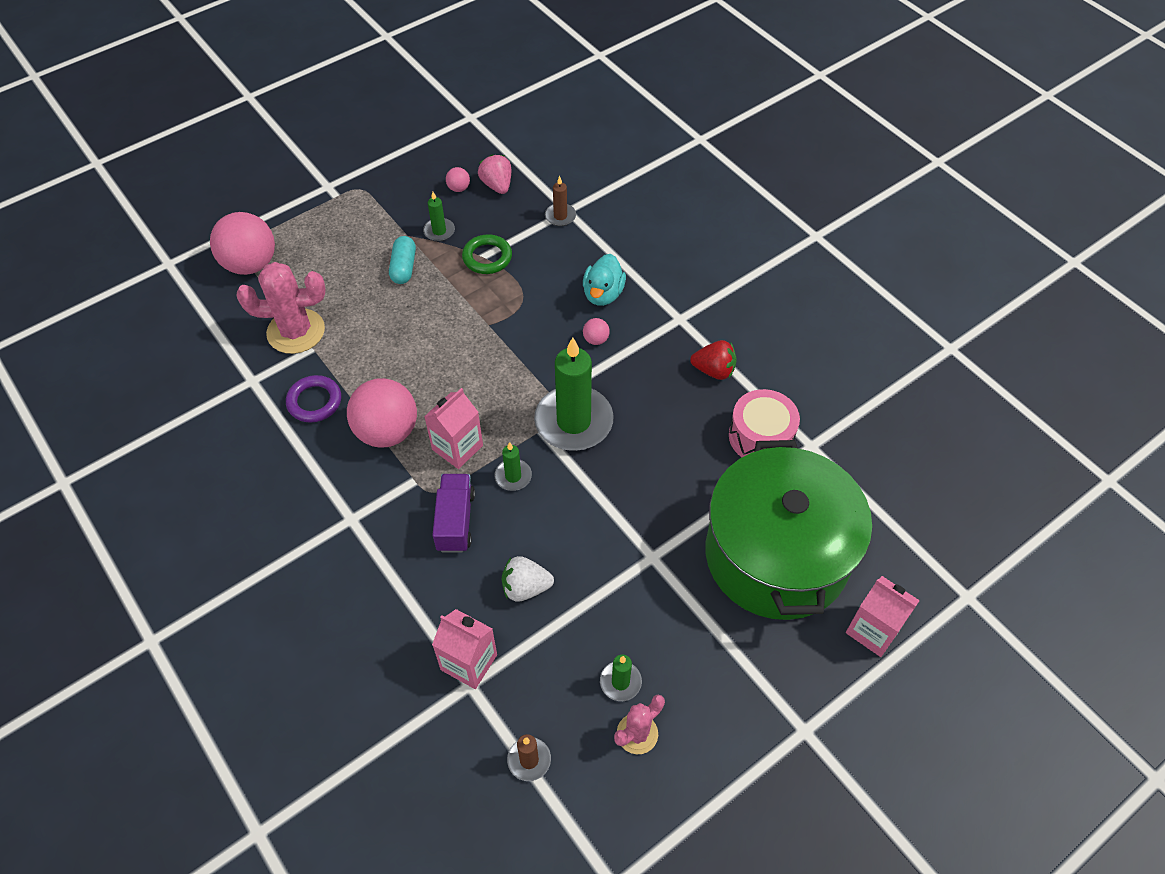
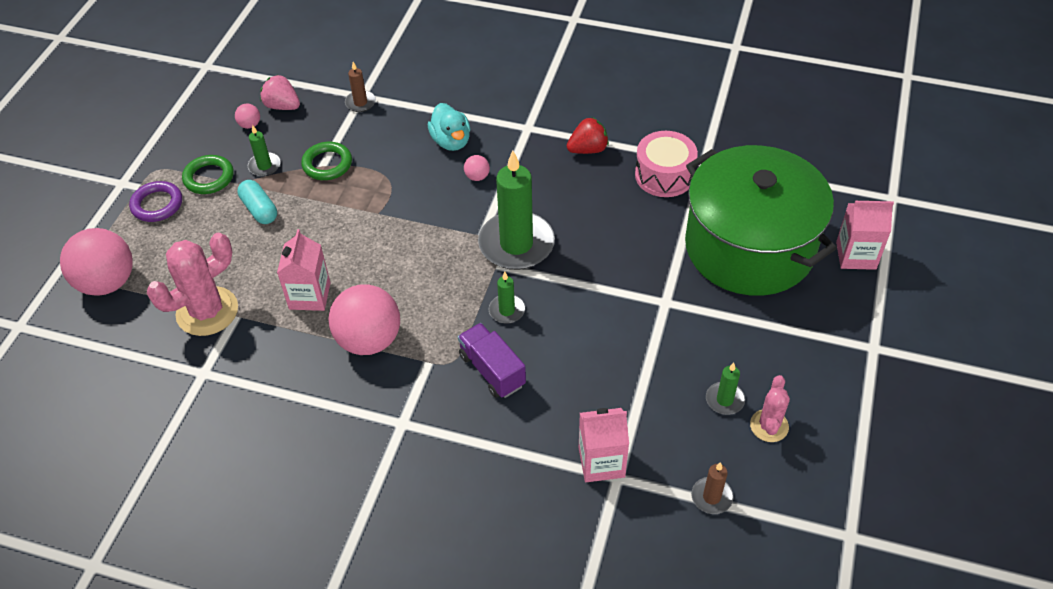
camera: 35 degrees left, 5 degrees down
(314, 401) = (280, 355): purple ring -> purple ring (157, 204)
(391, 217) = (209, 178): none -> green ring
(457, 447) = (441, 317): pink carton -> pink carton (310, 296)
(525, 587) = (593, 382): white strawberry -> none

